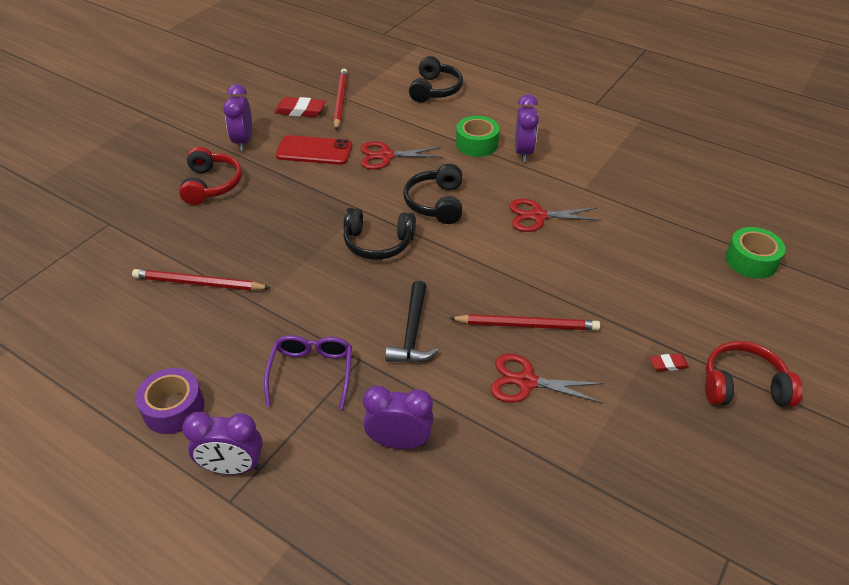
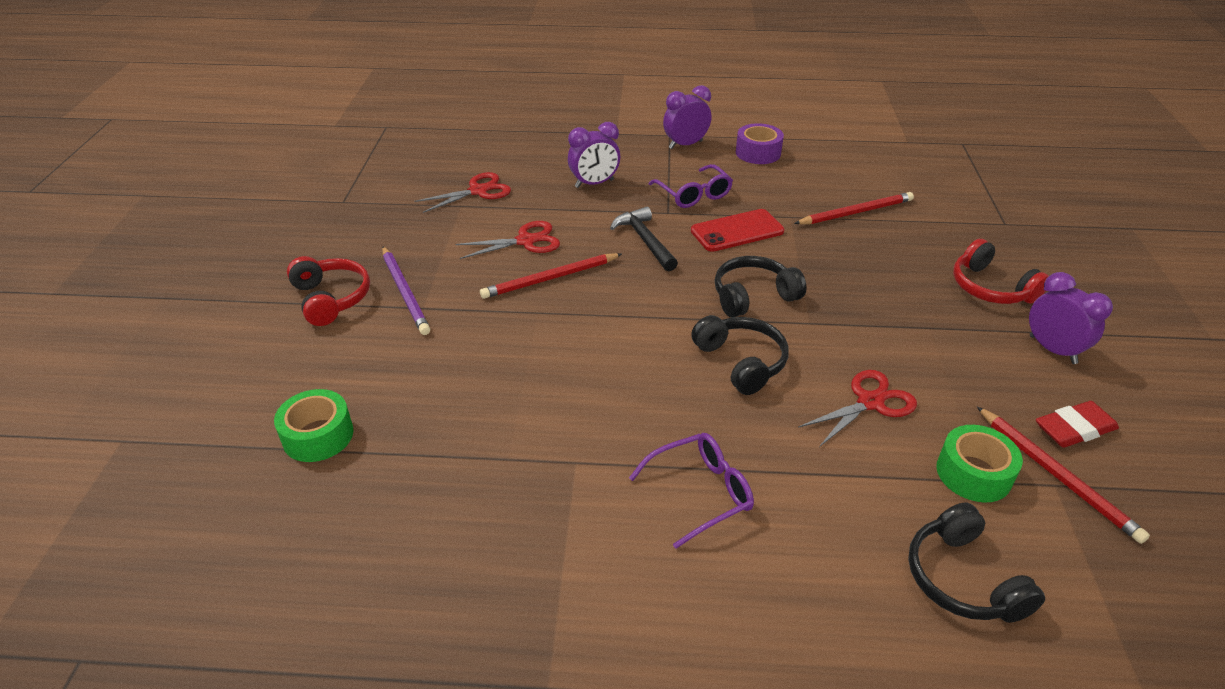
camera: 150 degrees right, 5 degrees down
(314, 151) = (959, 372): red phone -> red phone (737, 231)
(476, 144) = (779, 478): green tape -> green tape (973, 473)
(523, 152) = (701, 493): purple clock -> purple glasses
(538, 216) = (610, 393): red scissors -> red scissors (478, 191)
(668, 364) = (405, 292): red eraser -> purple pencil
(743, 386) = (331, 299): red headphones -> red headphones turned 90 degrees counterclockwise

